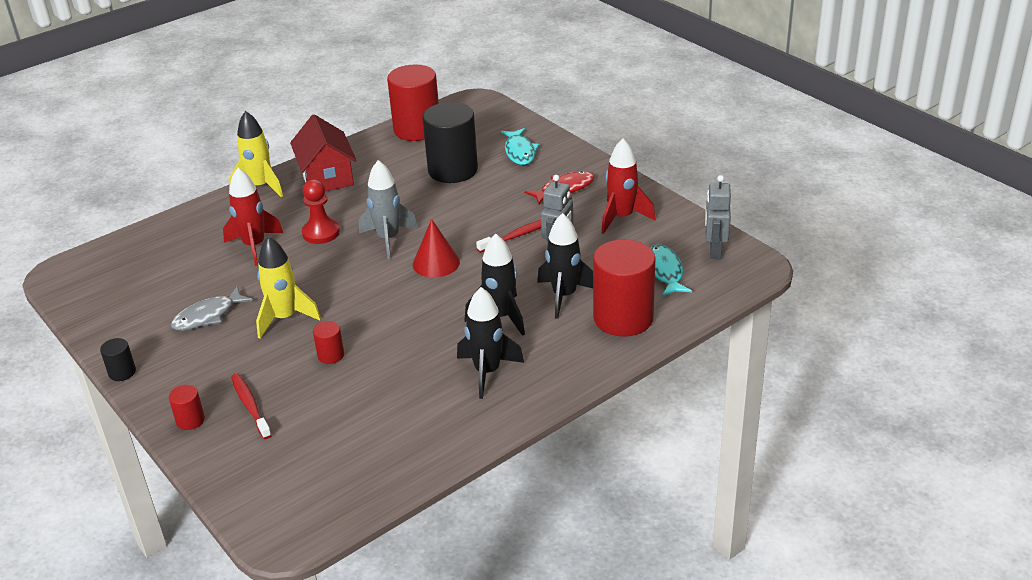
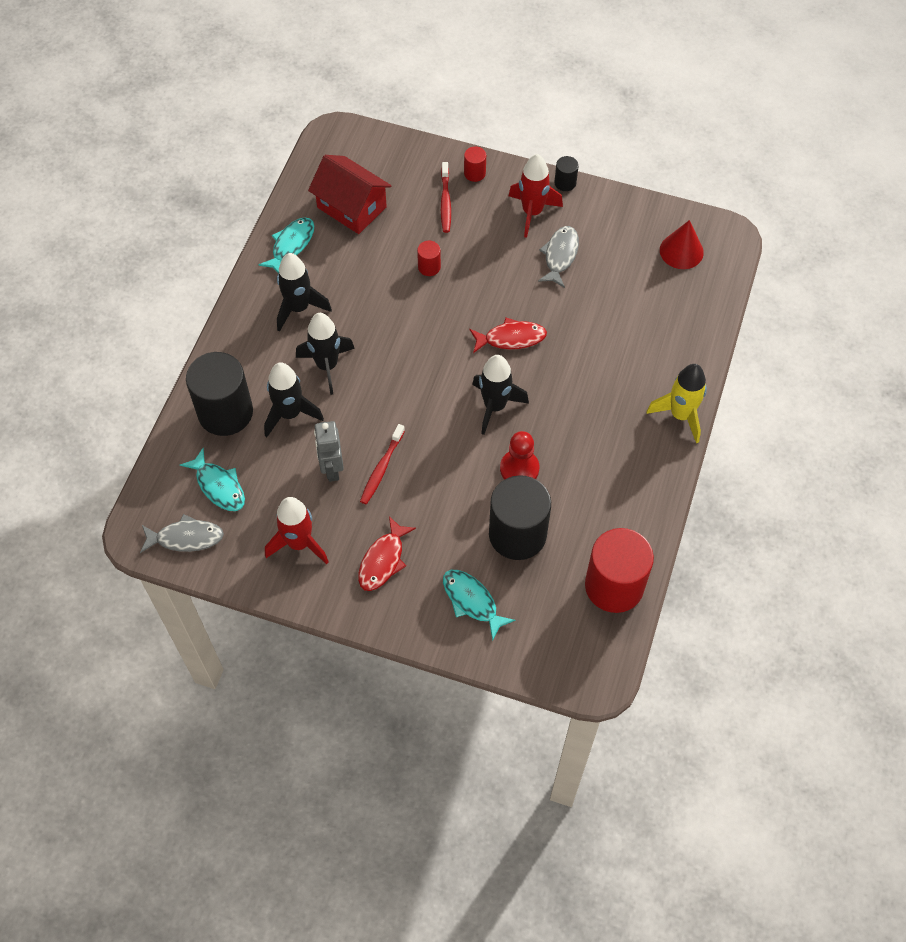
camera: 145 degrees right, 25 degrees up
(250, 406) = (445, 202): red toothbrush -> red toothbrush turned 60 degrees clockwise
(254, 246) = (603, 341): red rocket -> red rocket (532, 212)
(285, 318) = (498, 282): yellow rocket -> none
(321, 233) = (562, 384): red pawn -> red pawn (519, 469)
(323, 275) = (511, 338): none -> red fish
(327, 176) = (633, 461): red house -> red house (351, 207)
(388, 239) = (494, 406): grey rocket -> black rocket
(436, 263) = (428, 398): red cone -> red cone (681, 251)
(445, 433) = (291, 245): none -> turquoise fish
(623, 318) = (225, 412): red cylinder -> black cylinder
(715, 251) = (186, 538): grey robot -> grey fish

